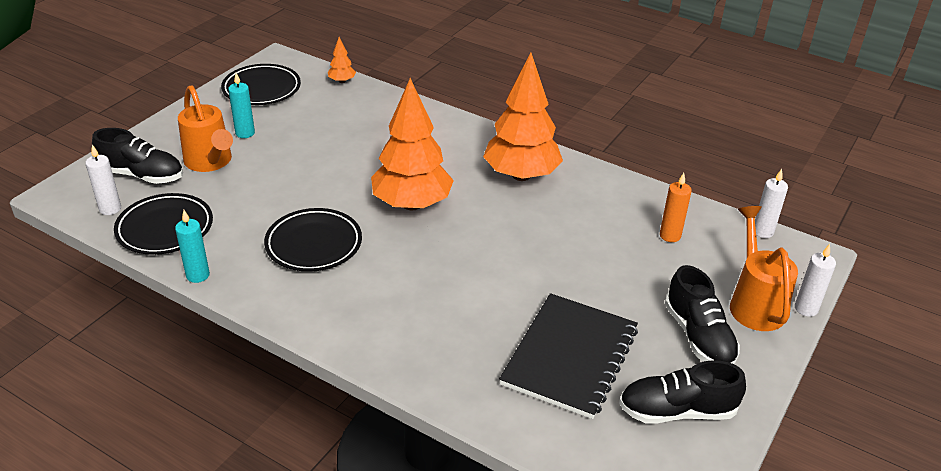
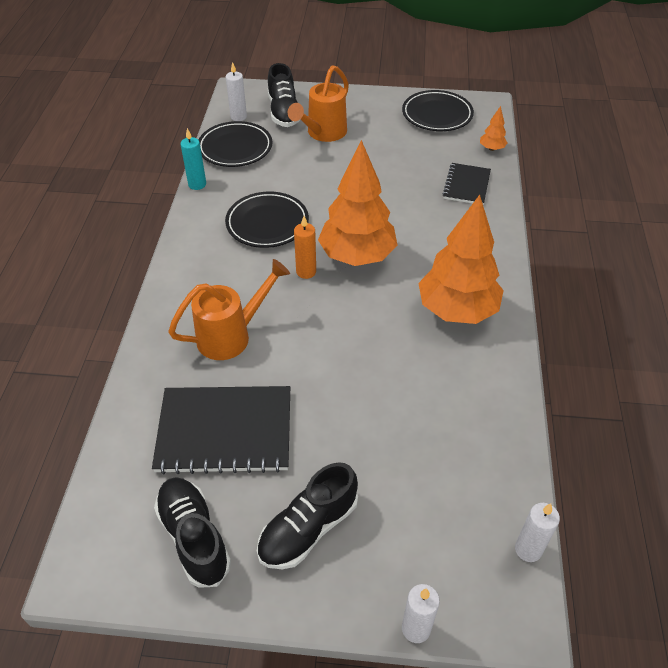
camera: 65 degrees right, 10 degrees up
(245, 133) = (372, 133): turquoise candle -> none
(376, 112) = (467, 185): none -> black notebook
(670, 236) = (453, 459): orange candle -> orange candle (306, 272)
(754, 303) = (391, 570): orange watering can -> orange watering can (231, 336)

